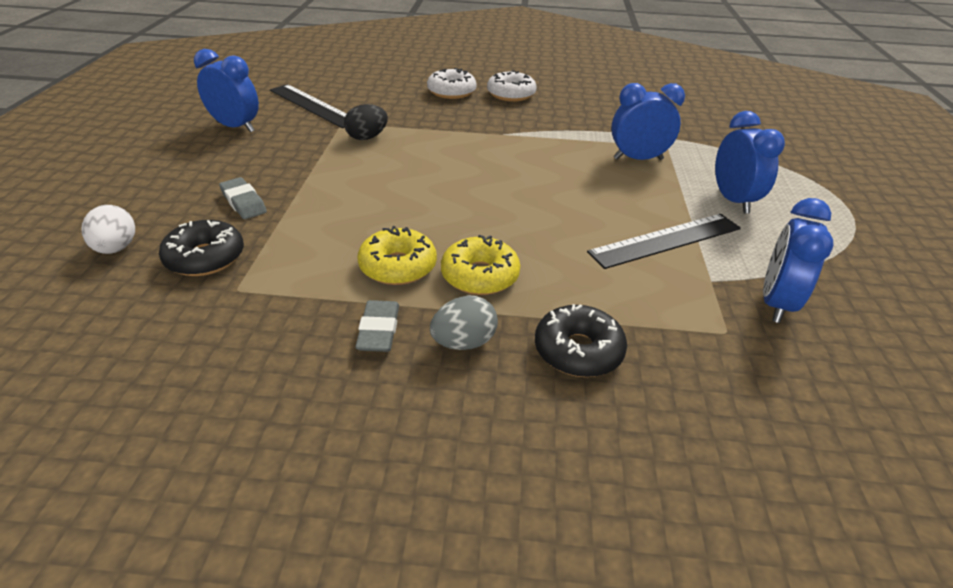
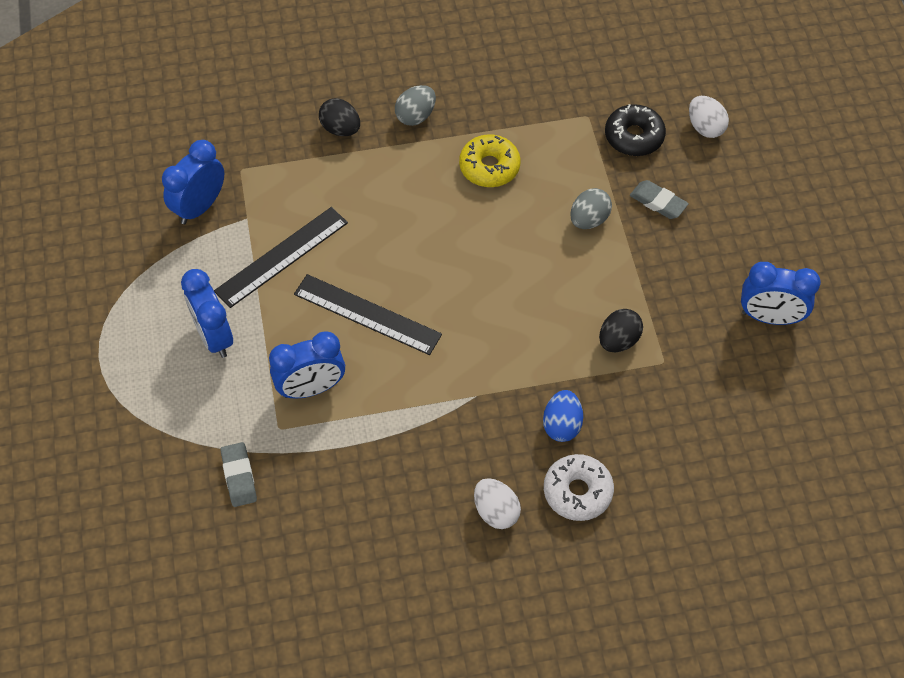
camera: 165 degrees right, 20 degrees up
(313, 105) = (725, 393): black ruler -> black ruler (367, 314)
(325, 204) = (589, 220): none -> grey egg
(378, 330) = (474, 110): grey eraser -> grey eraser (239, 476)
(443, 113) = (562, 425): none -> blue egg
(480, 276) = (425, 174): yellow donut -> none
(511, 94) = (496, 511): white donut -> white egg
(578, 351) = (340, 129): black donut -> black egg
(776, 303) = (200, 207): blue clock -> blue clock turned 150 degrees counterclockwise

